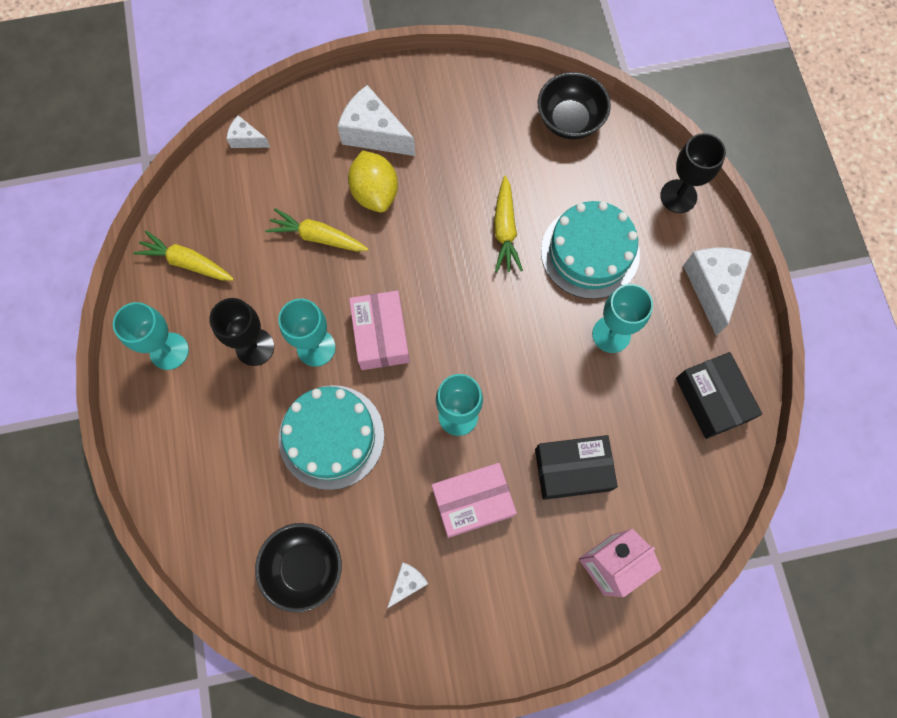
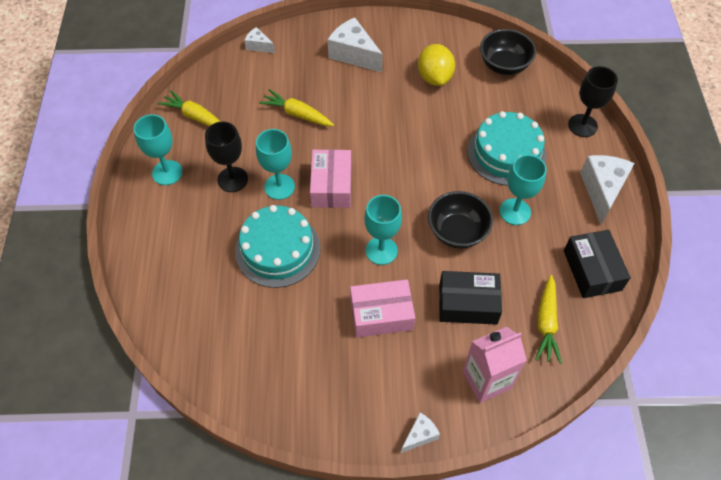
camera: 10 degrees right, 15 degrees down
(304, 567) = (235, 340): black bowl -> black bowl (457, 232)
(375, 193) = (346, 92): yellow lemon -> yellow lemon (434, 77)
(407, 583) = (316, 366): white cheese -> white cheese (420, 435)
(505, 230) = (442, 129): yellow carrot -> yellow carrot (546, 323)

